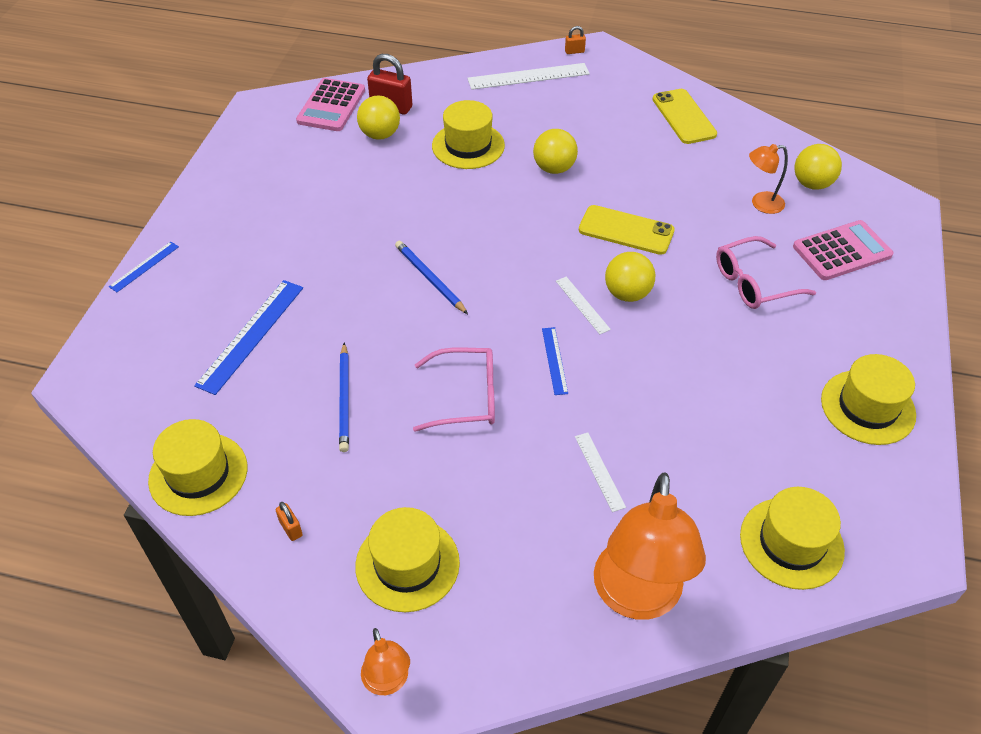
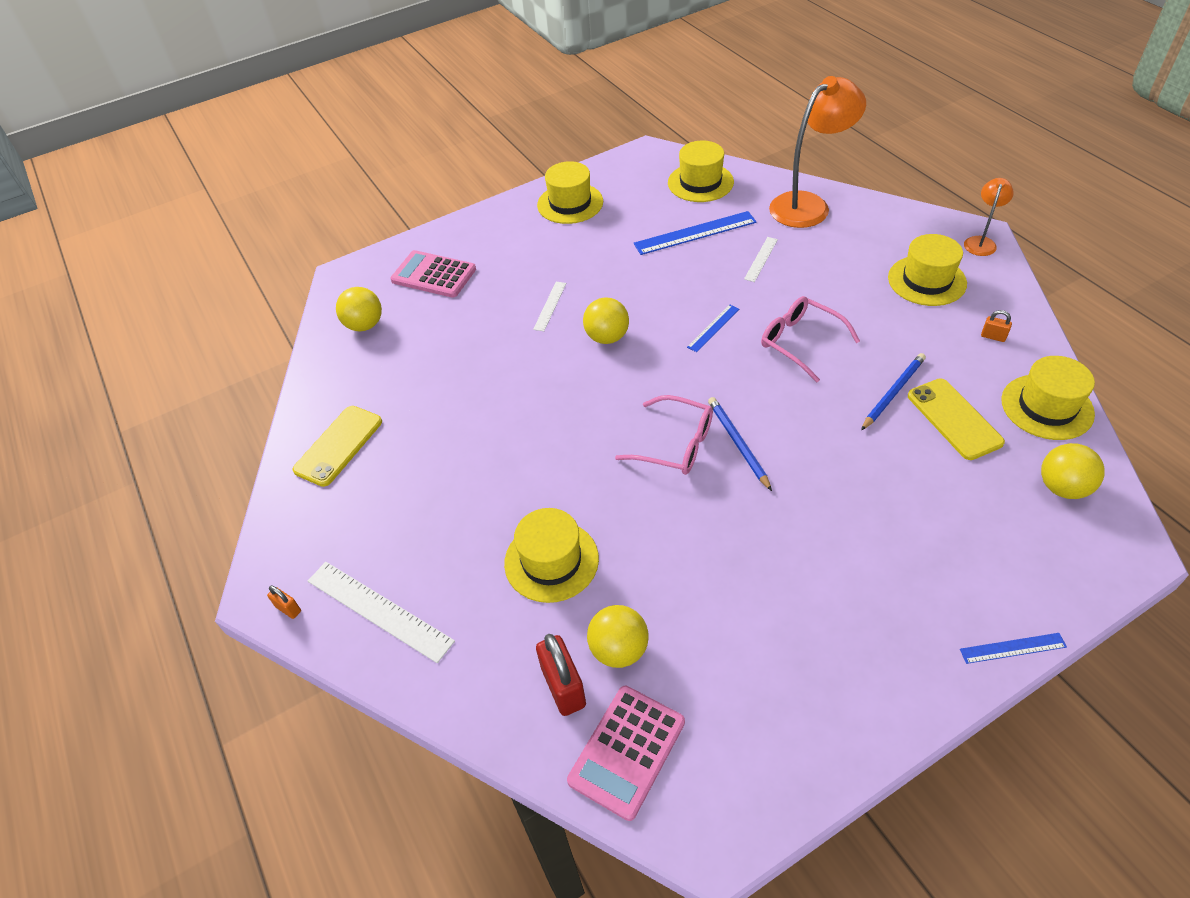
camera: 130 degrees left, 0 degrees up
(251, 335) = (938, 493): blue ruler -> blue ruler (695, 233)
(291, 528) = (993, 336): orange padlock -> orange padlock turned 75 degrees counterclockwise
(331, 106) = (627, 751): pink calculator -> pink calculator turned 150 degrees clockwise
(430, 278) = (738, 443): blue pencil -> blue pencil turned 150 degrees clockwise
(554, 168) = (513, 474): yellow ball -> yellow ball (1062, 487)
(582, 305) = (647, 349): white ruler -> white ruler (550, 306)
(626, 230) = (540, 380): yellow phone -> yellow phone (954, 419)
(753, 282) = (518, 292): pink glasses -> pink glasses (675, 444)
(761, 204) = (421, 335): orange lamp -> none

